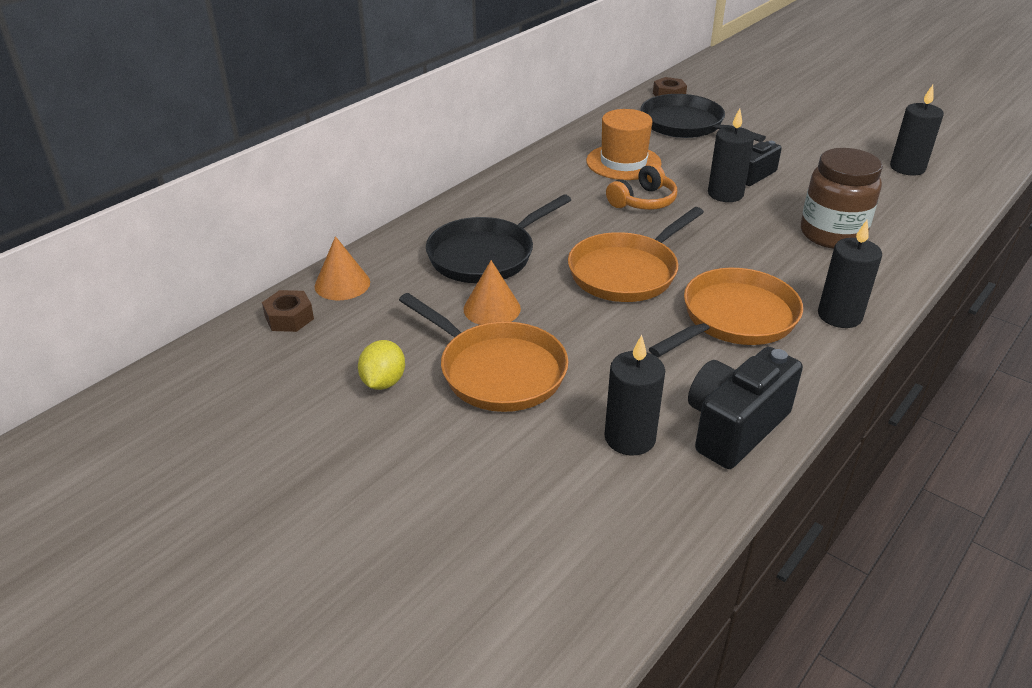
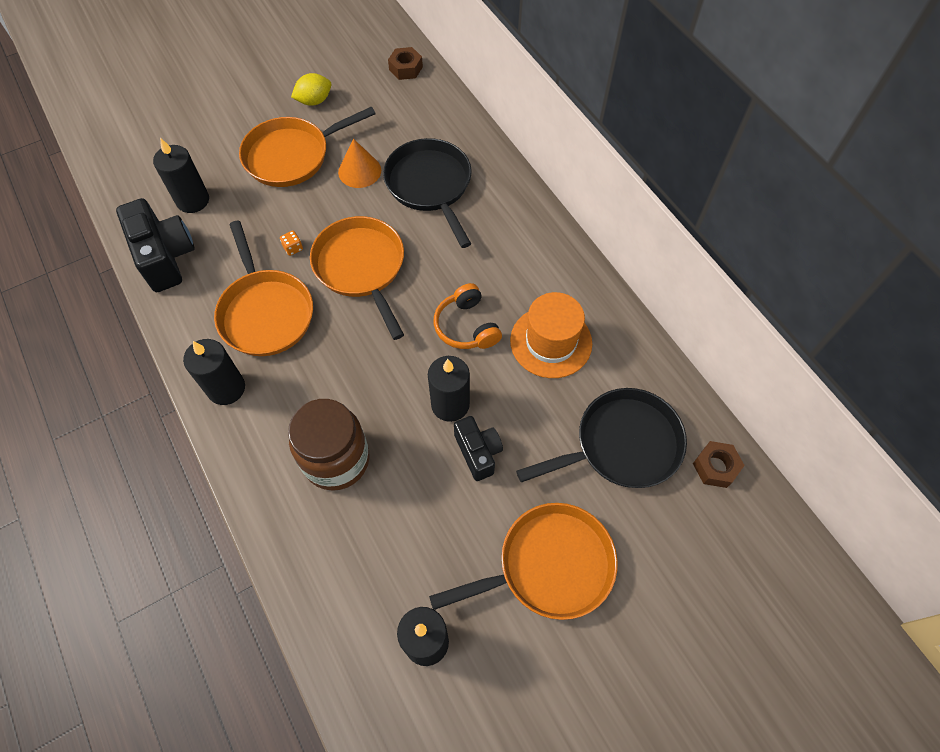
camera: 110 degrees right, 25 degrees up
(342, 284) = (432, 99): orange cone -> none
(383, 382) = (314, 101): yellow lemon -> yellow lemon turned 60 degrees counterclockwise
(638, 325) = (293, 248): none -> orange dice
(802, 137) = (549, 566): none -> orange pan

